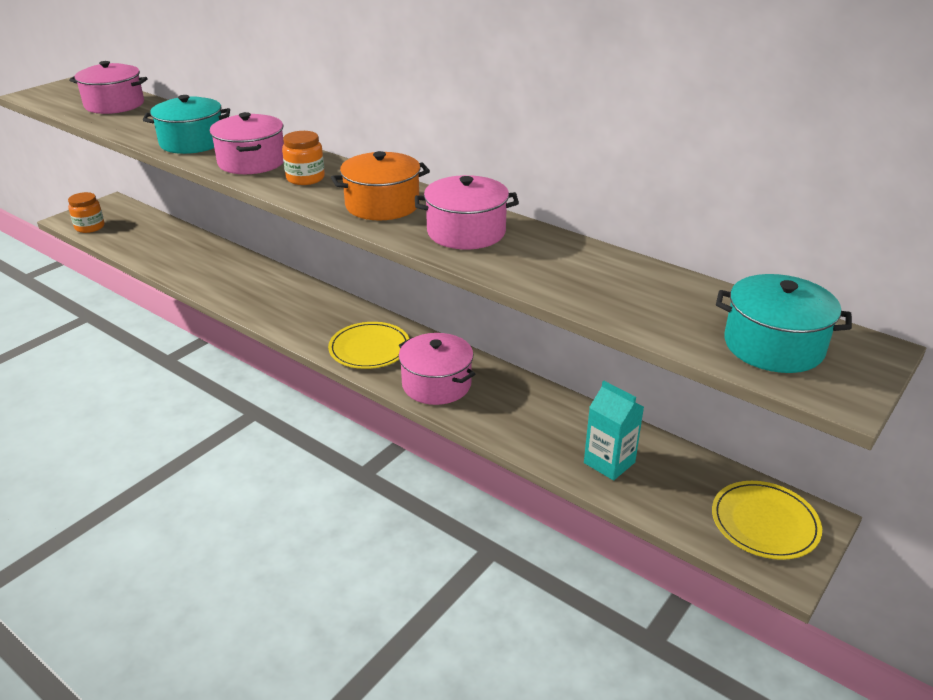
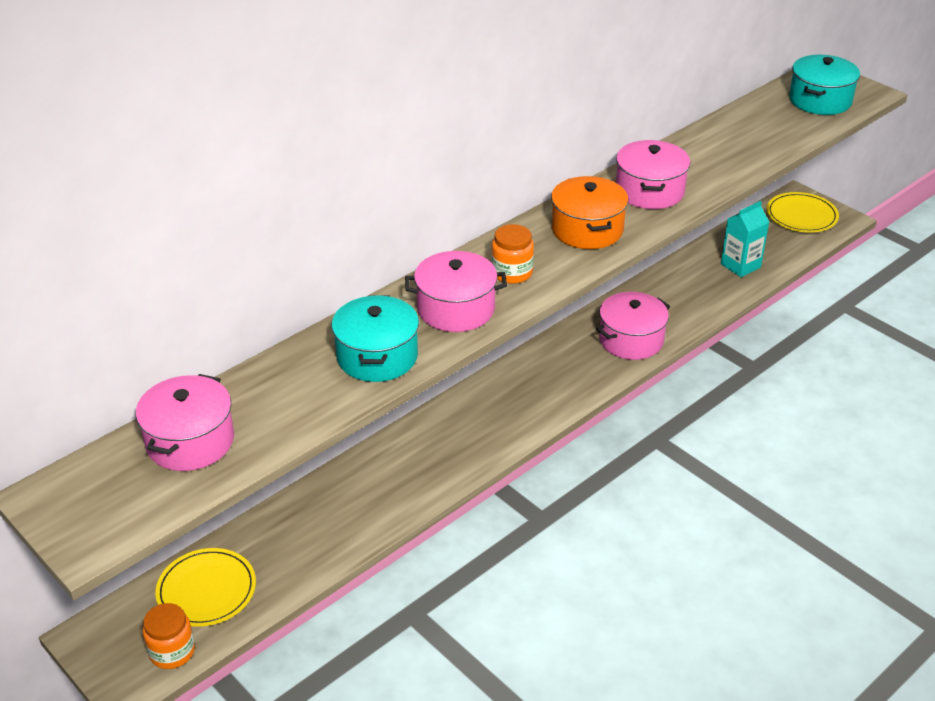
camera: 80 degrees left, 5 degrees up
(369, 348) = (565, 377): yellow plate -> yellow plate (206, 590)

